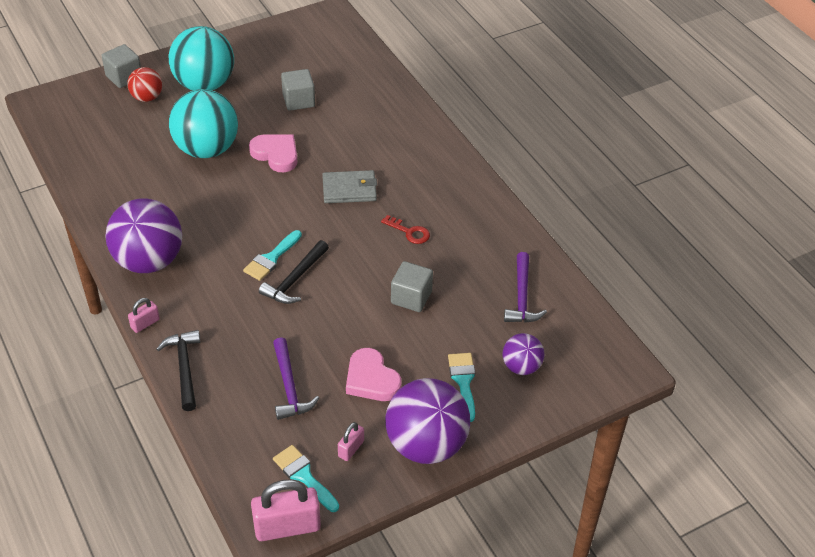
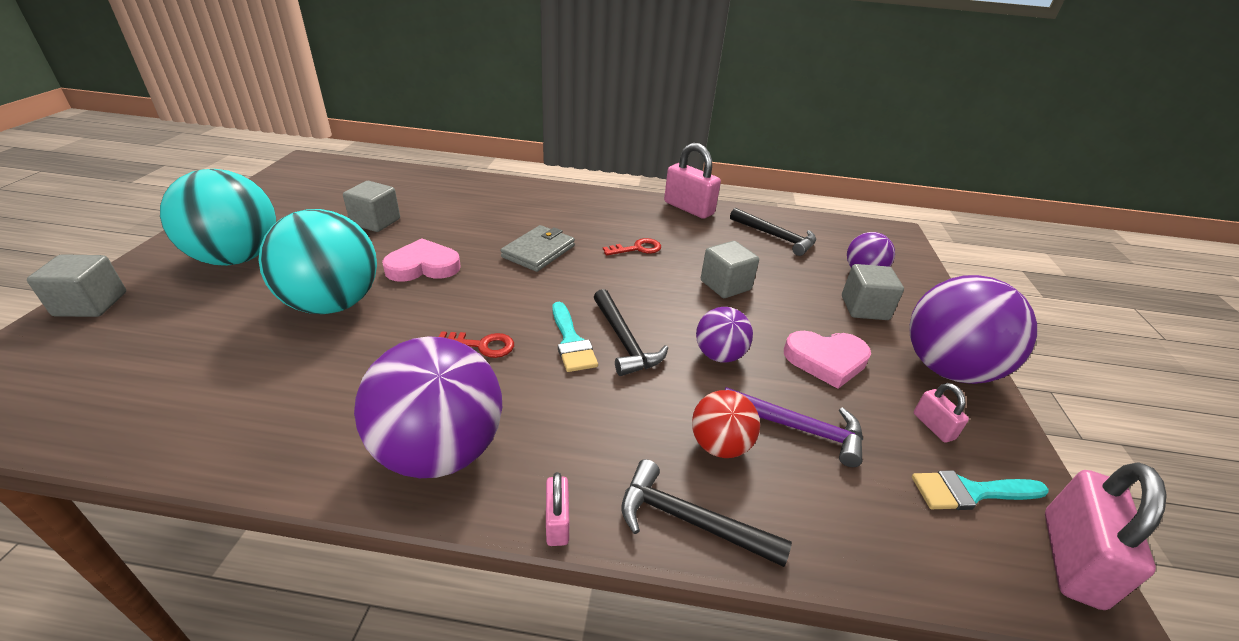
camera: 55 degrees left, 10 degrees down
(147, 97) = (164, 304): red ball -> red ball (719, 445)
(232, 226) = (482, 345): none -> red key
(324, 327) = (719, 355): none -> purple ball
(463, 382) = (864, 308): turquoise brush -> grey cube
(509, 228) = (688, 208): none -> pink padlock
(522, 297) = (776, 237): purple hammer -> black hammer

